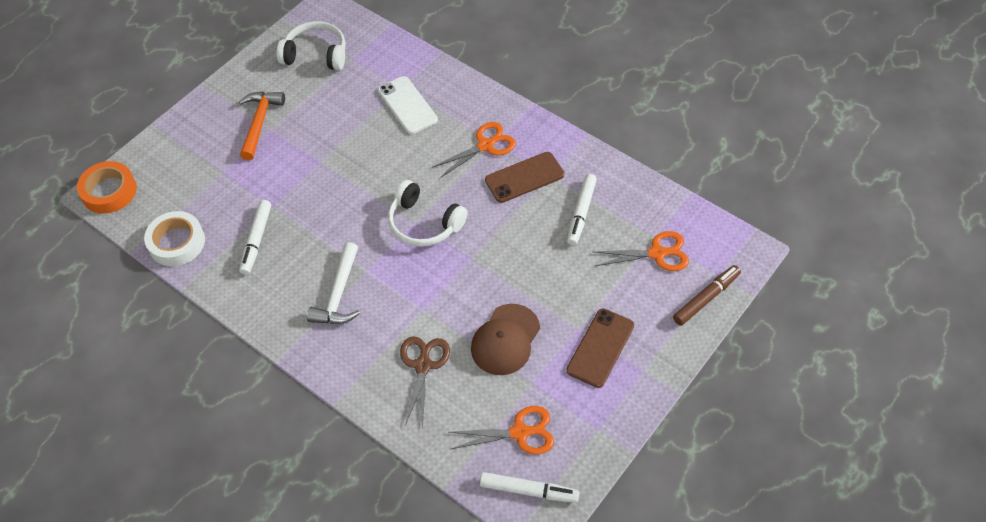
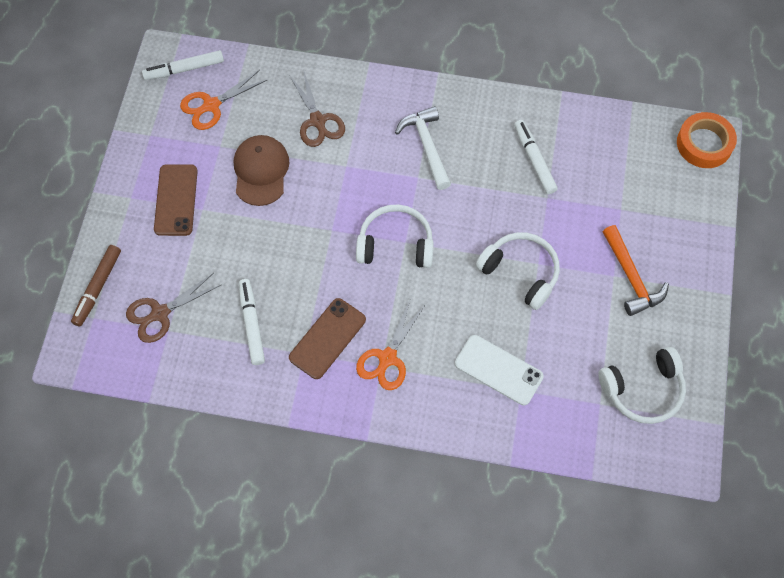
camera: 150 degrees right, 10 degrees up
(177, 242) = (601, 127): white tape -> none
(339, 160) = (520, 272): none -> white headphones
(657, 253) = (160, 314): orange scissors -> brown scissors

